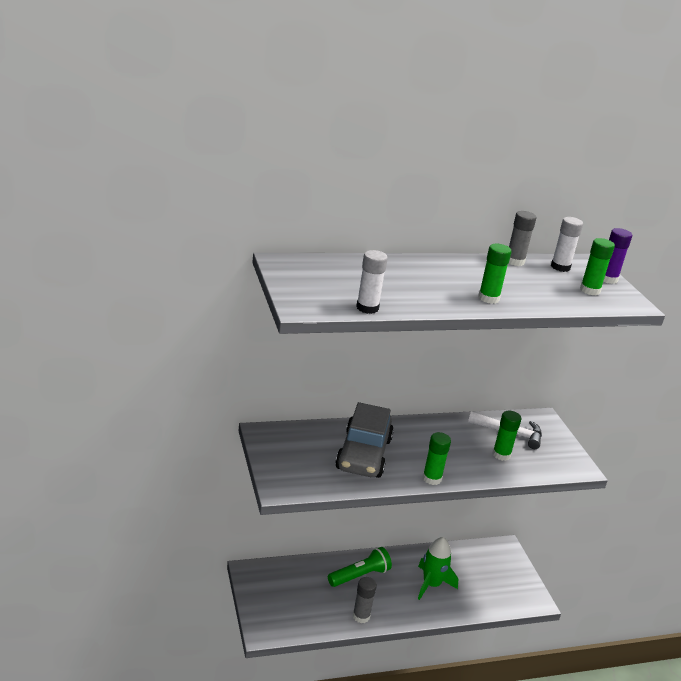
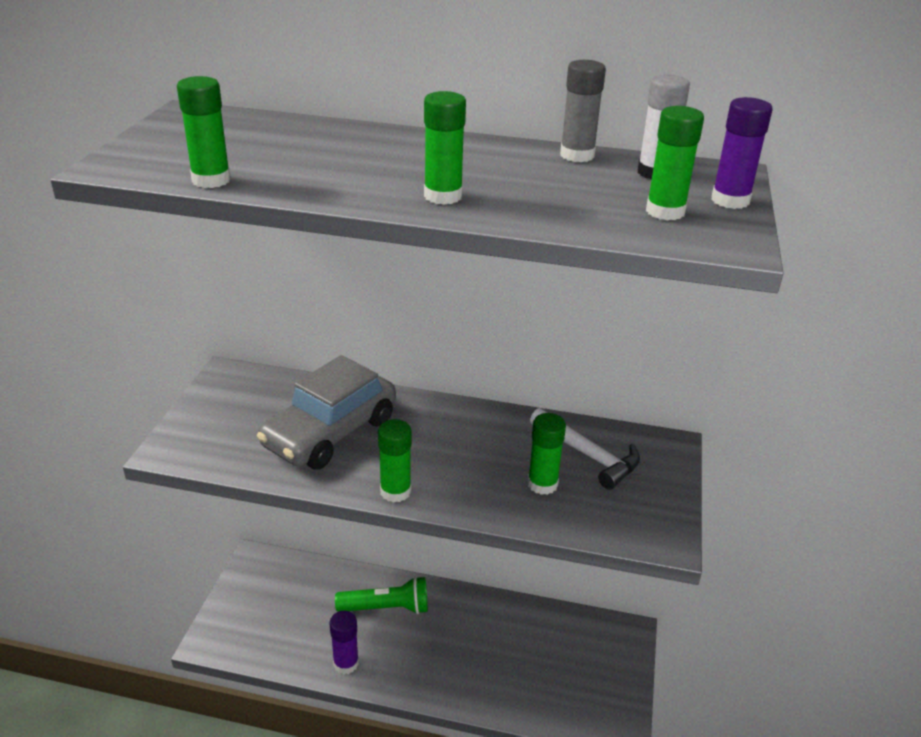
camera: 30 degrees right, 5 degrees up
(361, 616) = (346, 663): grey glue stick -> purple glue stick
(367, 308) = (211, 180): white glue stick -> green glue stick
(431, 584) = (476, 651): green rocket -> none

